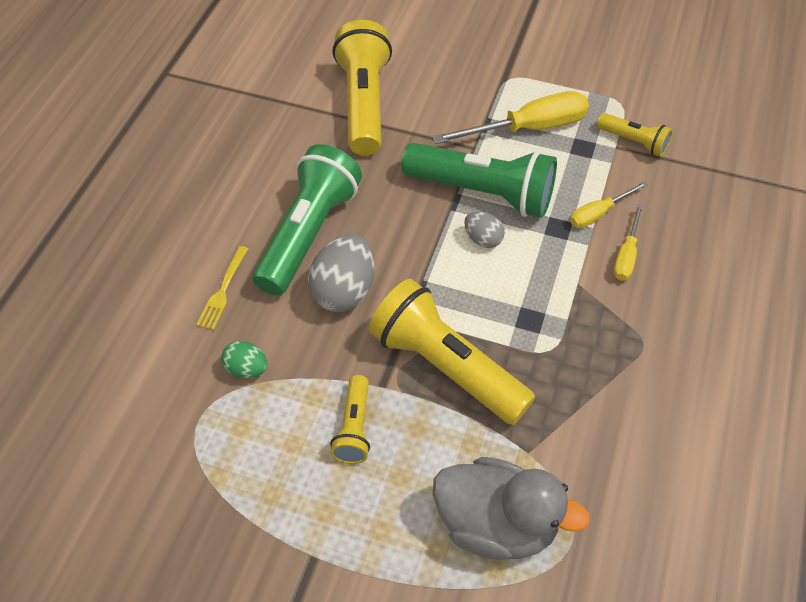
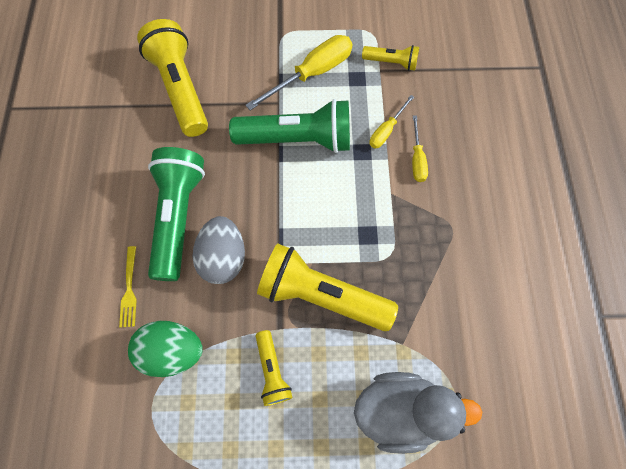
camera: 20 degrees left, 15 degrees up
(246, 369) = (173, 351): green egg -> green egg, size x1.82
(483, 239) = (311, 179): grey egg -> none

